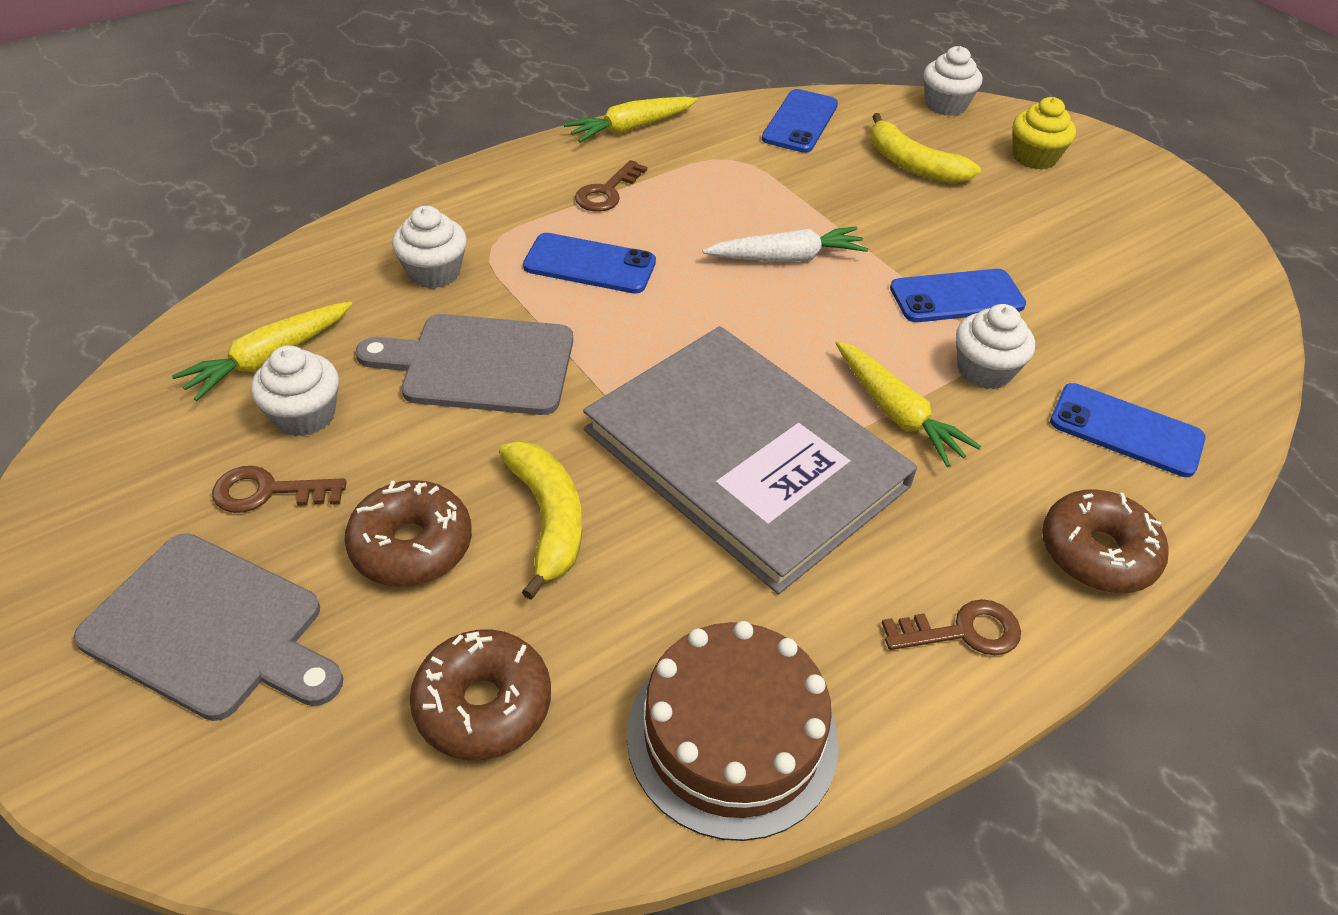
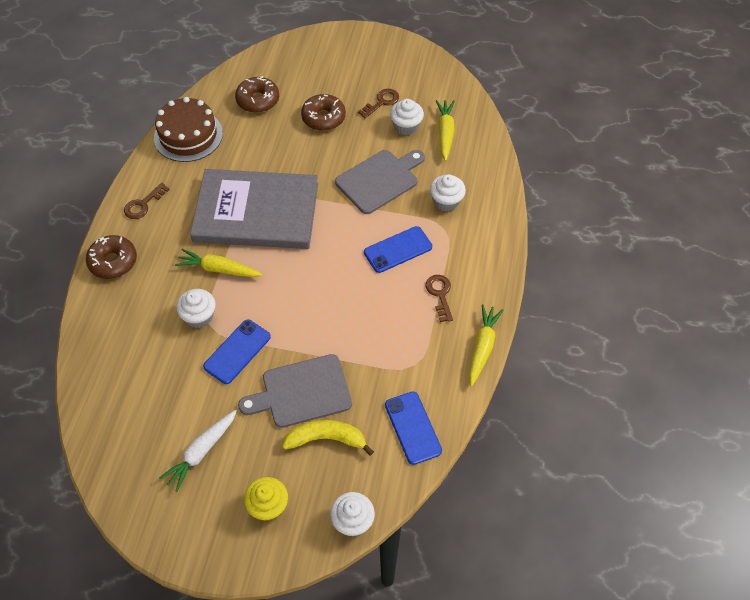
camera: 140 degrees right, 10 degrees up
(211, 628) = (345, 69): grey cutting board -> grey cutting board (302, 392)
(548, 519) = (295, 150): yellow banana -> none
(786, 258) = (327, 317): white carrot -> white carrot (201, 452)
(1126, 430) = (126, 327): blue phone -> none

